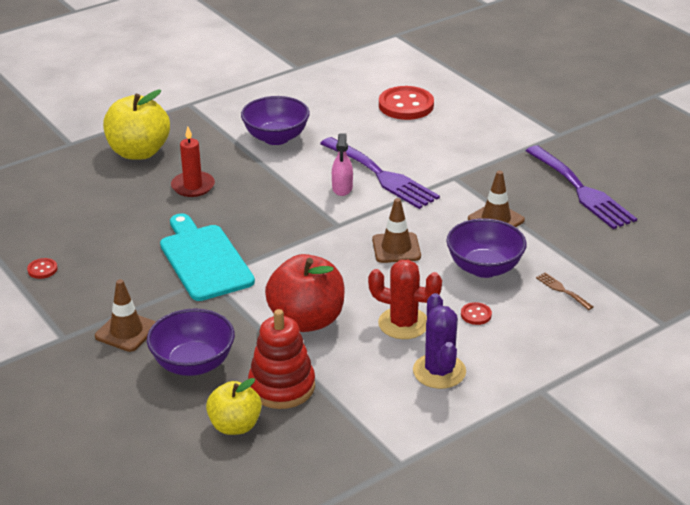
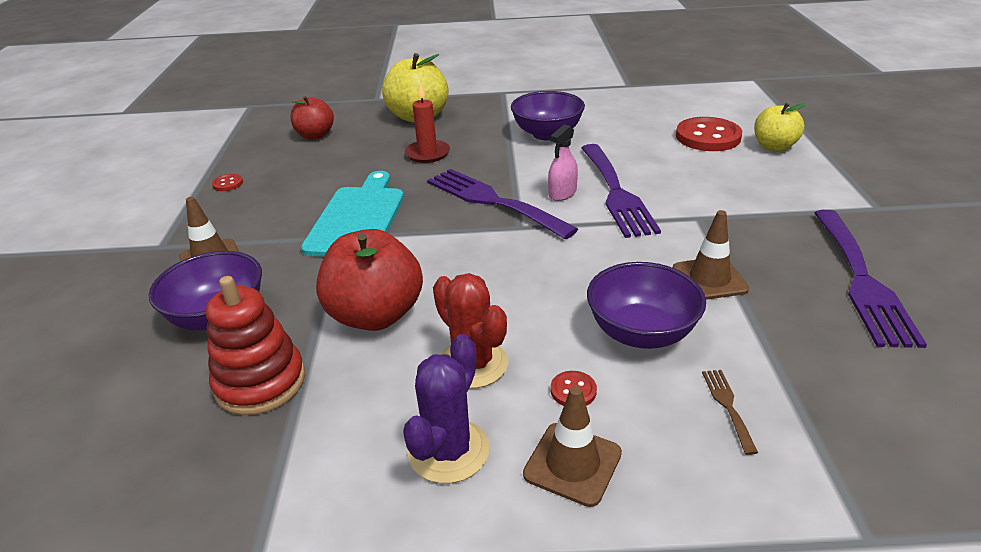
camera: 35 degrees right, 0 degrees up
(60, 199) = (315, 135): none -> red apple
(235, 426) = (161, 408): yellow apple -> yellow apple (774, 147)
(296, 211) = (492, 201): none -> purple fork
(396, 248) = (556, 271): brown traffic cone -> brown traffic cone (572, 464)

